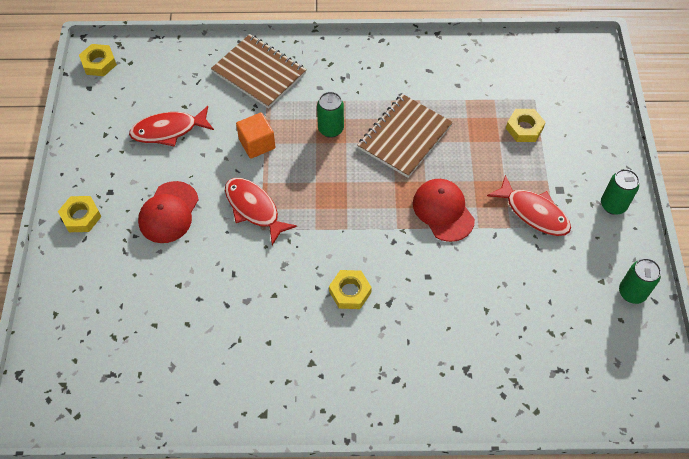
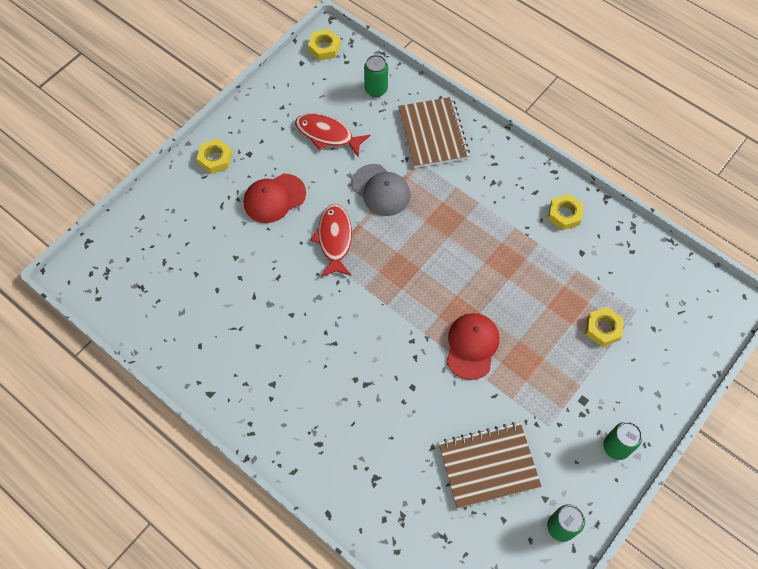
camera: 40 degrees right, 5 degrees up
(257, 144) = (381, 190): orange cube -> grey cap
(330, 129) = (446, 217): green can -> green can (376, 89)
(350, 292) = (345, 354): yellow nut -> yellow nut (564, 214)
(404, 137) = (497, 265): brown notebook -> brown notebook (488, 465)
(533, 212) = (543, 402): red fish -> none

